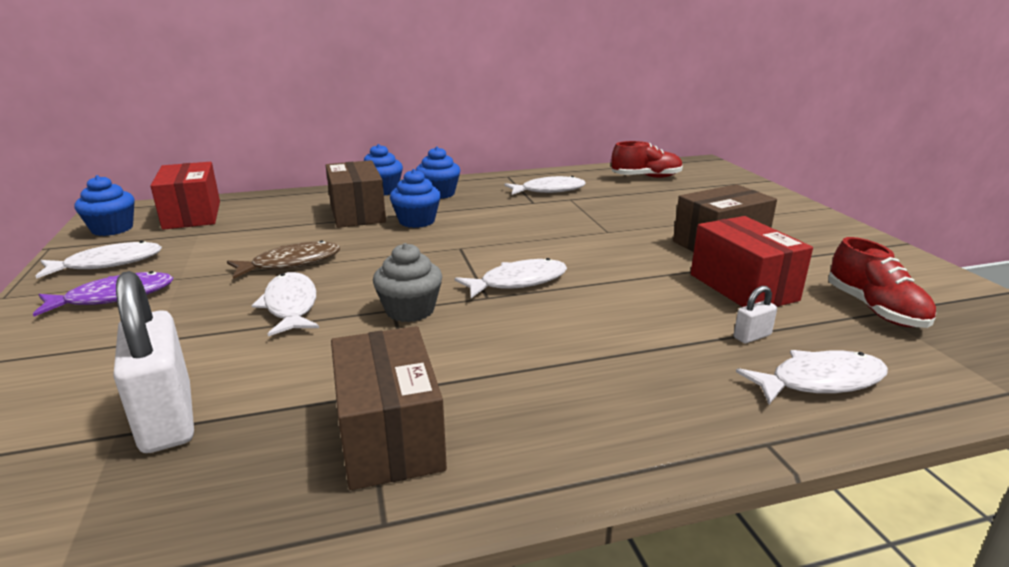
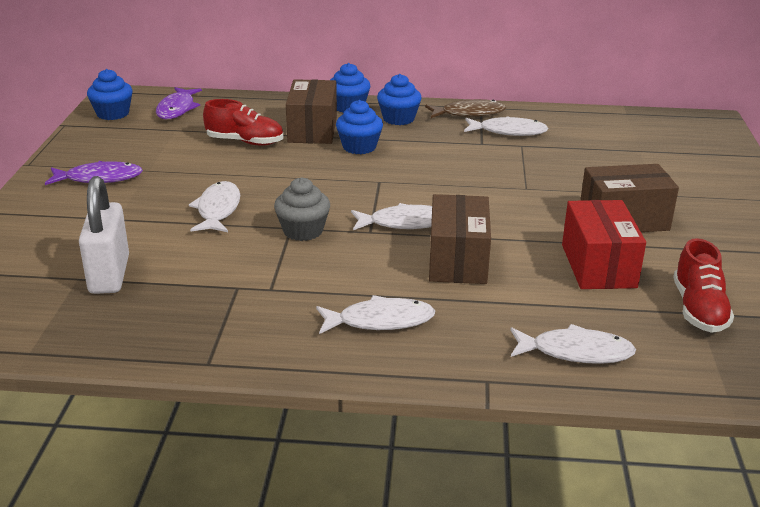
camera: 20 degrees right, 5 degrees up
(108, 263) = (102, 147): white fish -> white fish (380, 321)
(192, 215) = (177, 109): red box -> purple fish
(291, 263) = (234, 172): brown fish -> brown fish (469, 113)
(389, 435) = (238, 316): brown box -> brown box (458, 260)
(646, 177) = (625, 131): red shoe -> red shoe (245, 142)
(752, 336) = (559, 308): white padlock -> none

